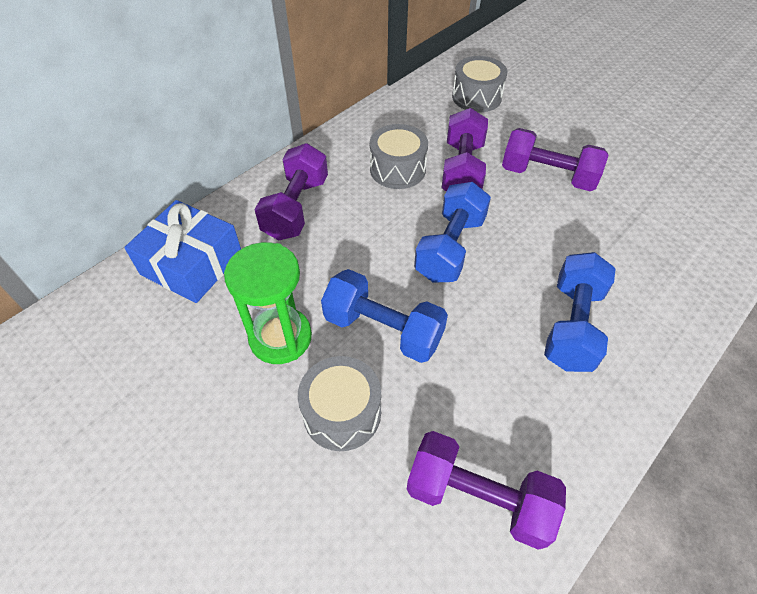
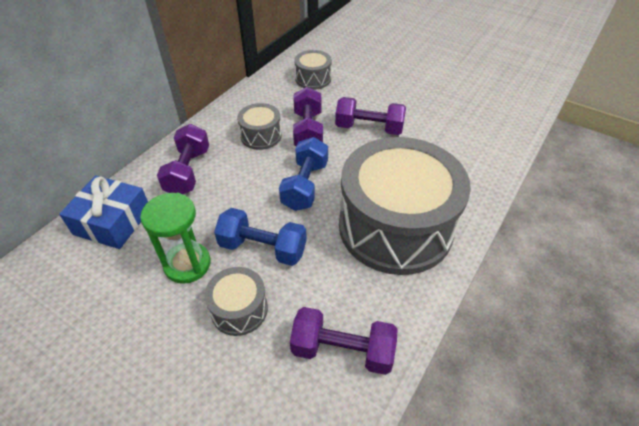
camera: 10 degrees left, 5 degrees down
(572, 325) = (395, 227): blue dumbbell -> grey drum

